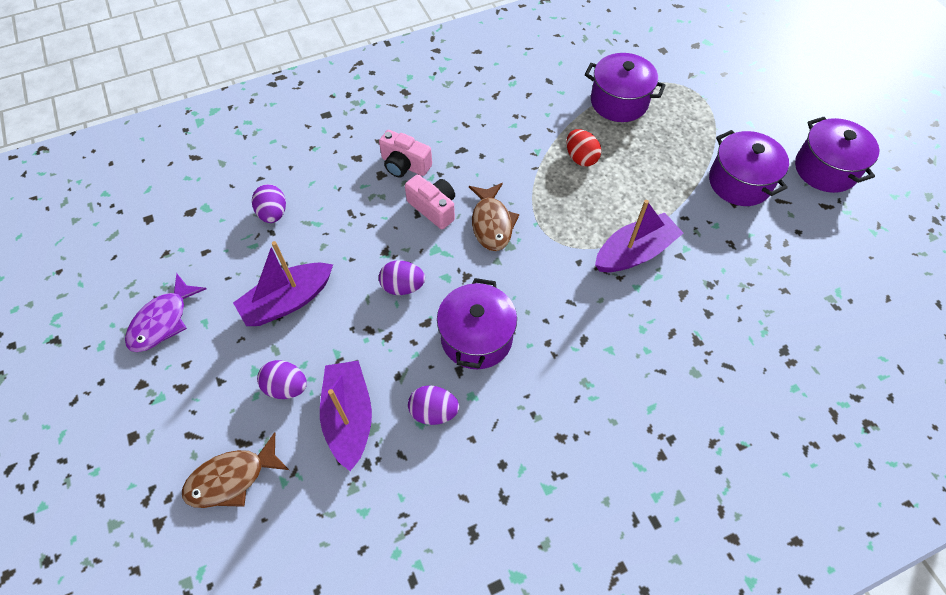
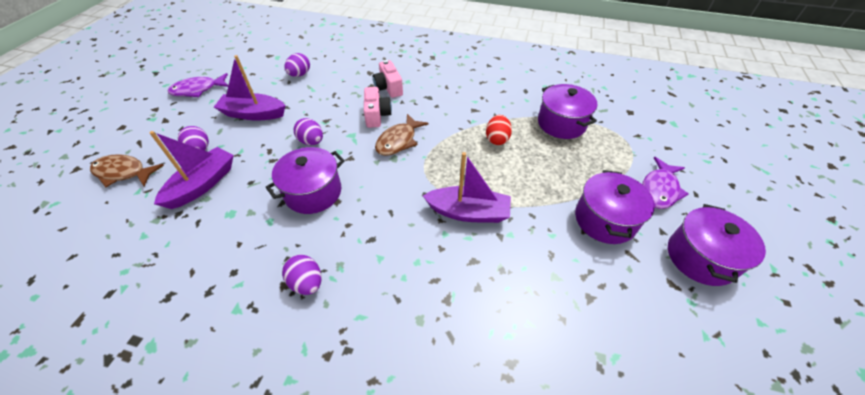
camera: 40 degrees right, 10 degrees down
(434, 412) = (241, 213): purple egg -> purple egg (307, 282)
(752, 123) = (659, 189): none -> purple fish

